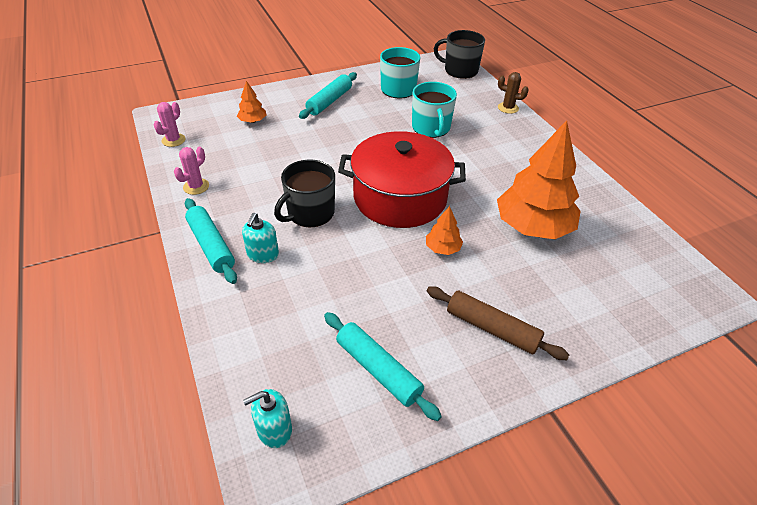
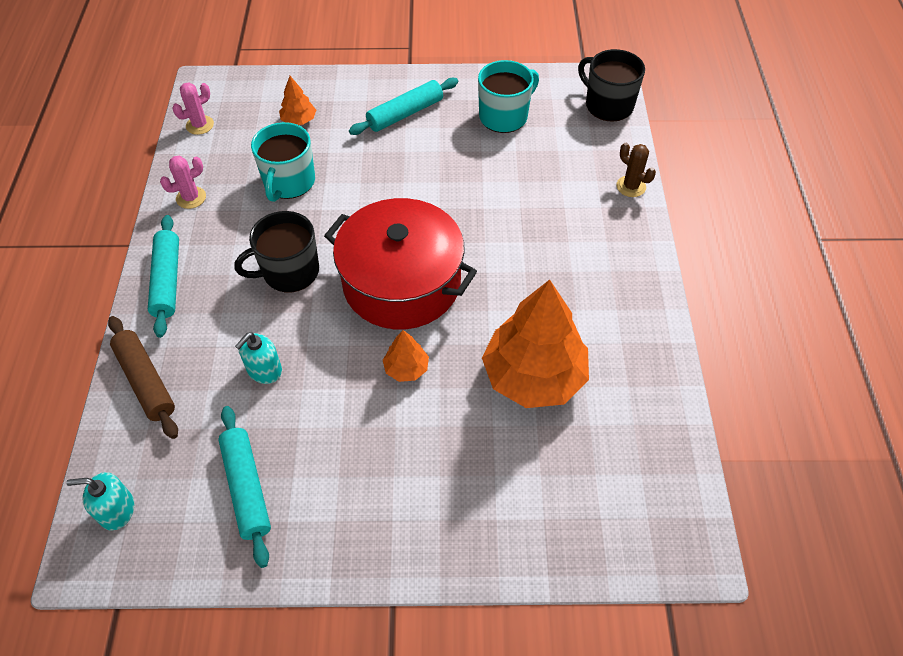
camera: 25 degrees right, 10 degrees up
(263, 254) = (211, 309): turquoise soap dispenser -> turquoise soap dispenser (264, 370)
(431, 128) = (506, 191): turquoise mug -> turquoise mug (289, 182)
(492, 329) = (393, 488): brown rolling pin -> brown rolling pin (146, 381)

